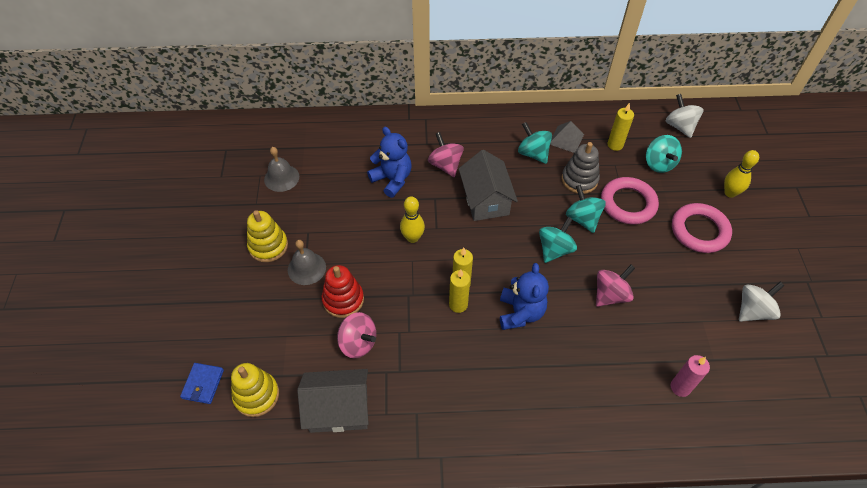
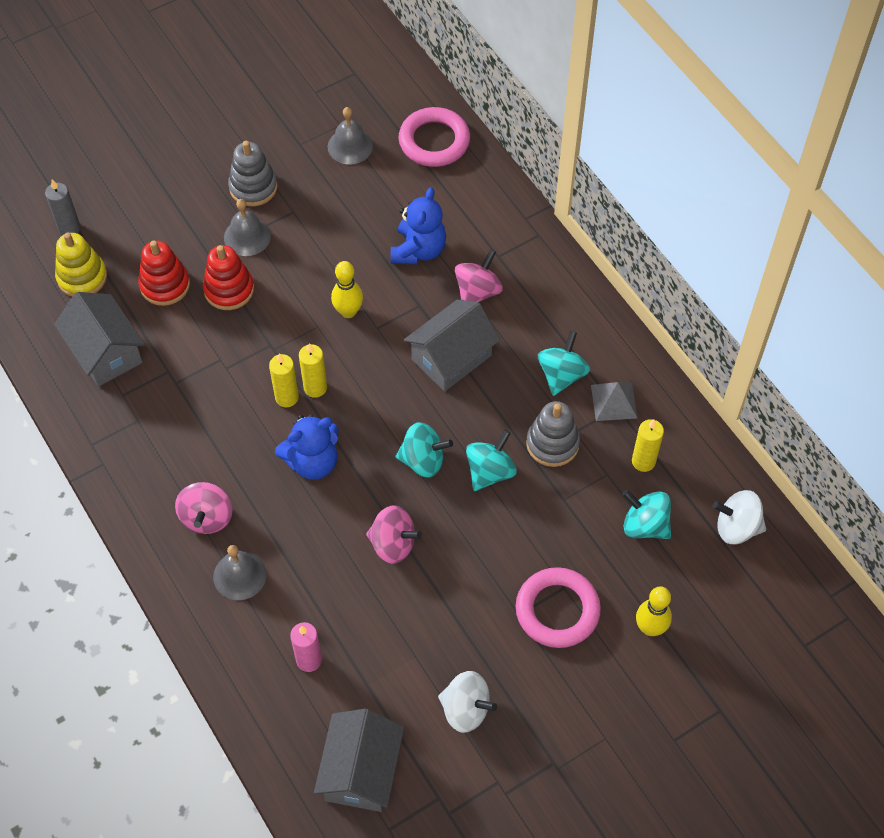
camera: 60 degrees right, 5 degrees up
(203, 384) = (69, 228): blue wallet -> grey candle
(268, 246) = (253, 187): yellow stacking toy -> grey stacking toy
(308, 339) = (165, 285): none -> red stacking toy
(358, 343) = (186, 330): pink spinning top -> pink spinning top (207, 517)
(590, 402) = (239, 575): none -> grey bell
(628, 203) = (549, 513): pink ring -> pink ring (434, 141)
(659, 164) = (645, 525): turquoise spinning top -> turquoise spinning top turned 75 degrees clockwise
(679, 126) = (736, 527): white spinning top -> white spinning top turned 120 degrees counterclockwise
(780, 394) = (361, 771): none -> grey house

